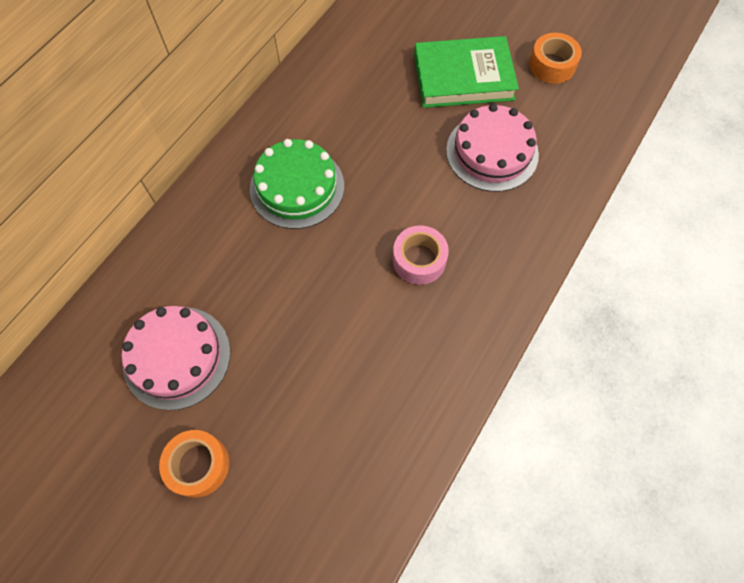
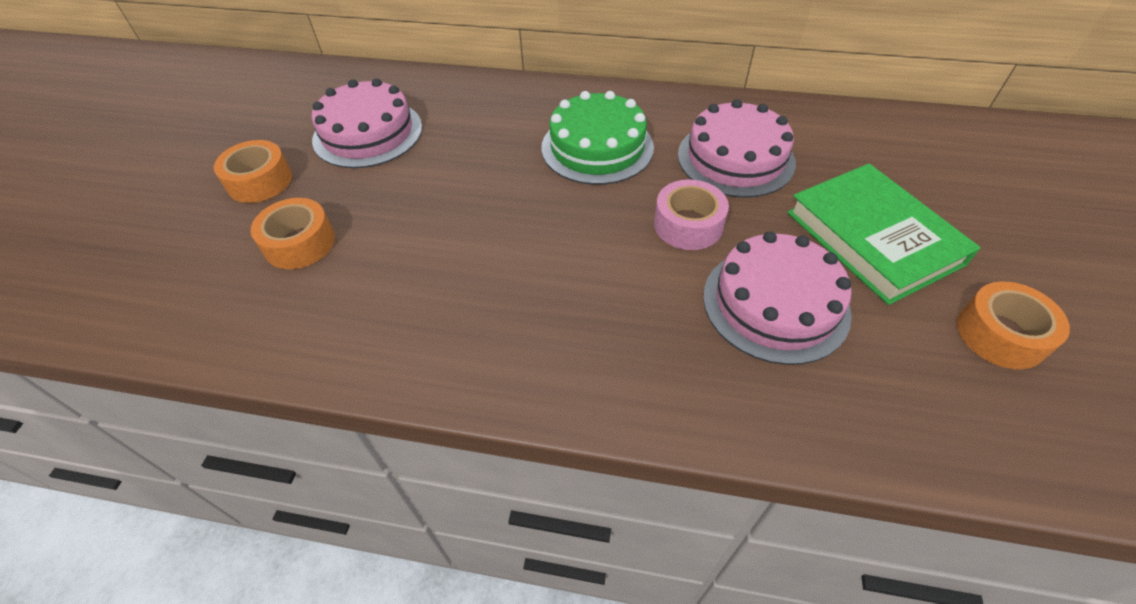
camera: 70 degrees right, 15 degrees down
(302, 437) = (299, 243): none -> orange tape
(356, 108) = (735, 158): none -> pink cake
(419, 260) = (559, 275): pink tape -> pink tape (688, 225)

